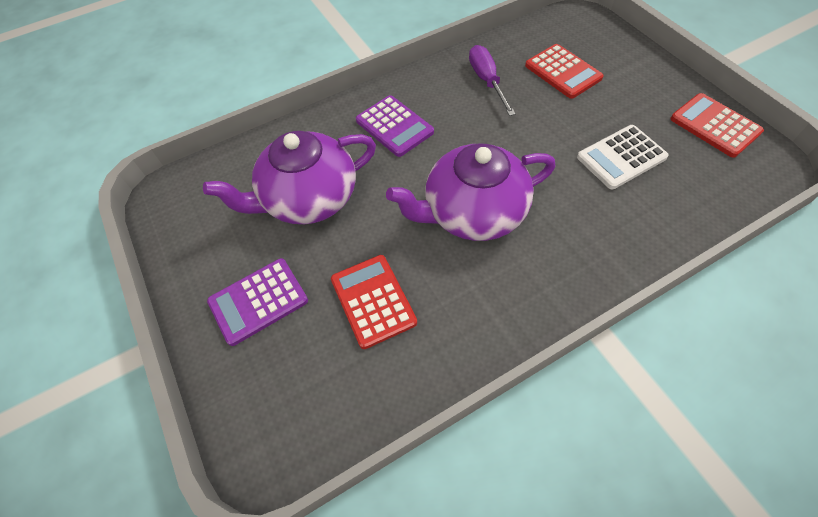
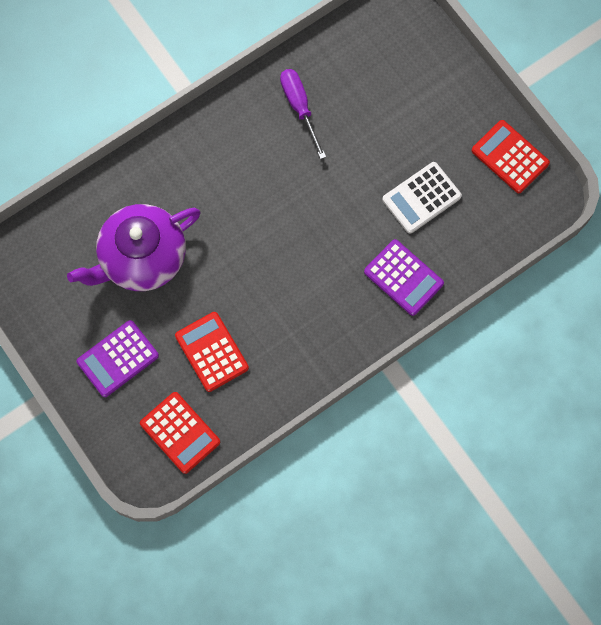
camera: 10 degrees left, 15 degrees up
(394, 126) = (211, 170): purple calculator -> purple calculator (403, 277)
(473, 212) = (289, 264): purple teapot -> none
(563, 72) = (376, 92): red calculator -> red calculator (180, 432)

